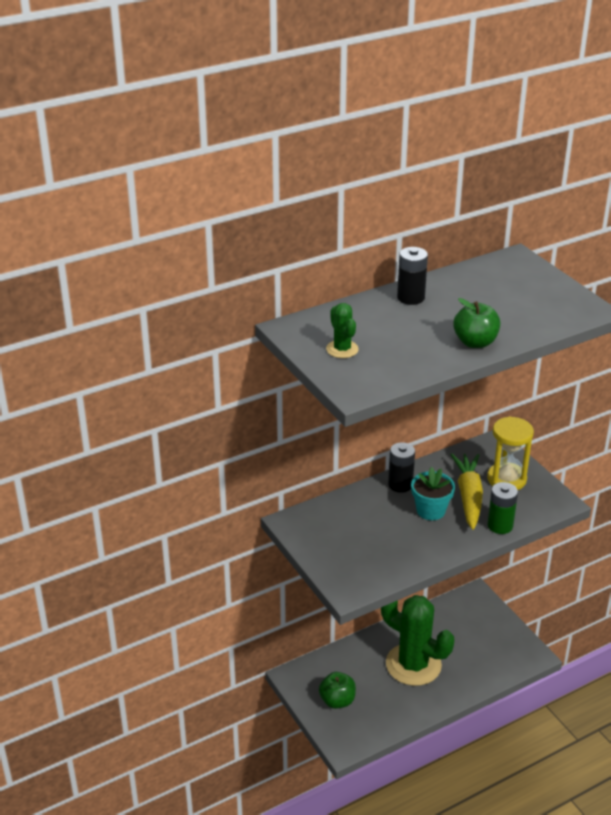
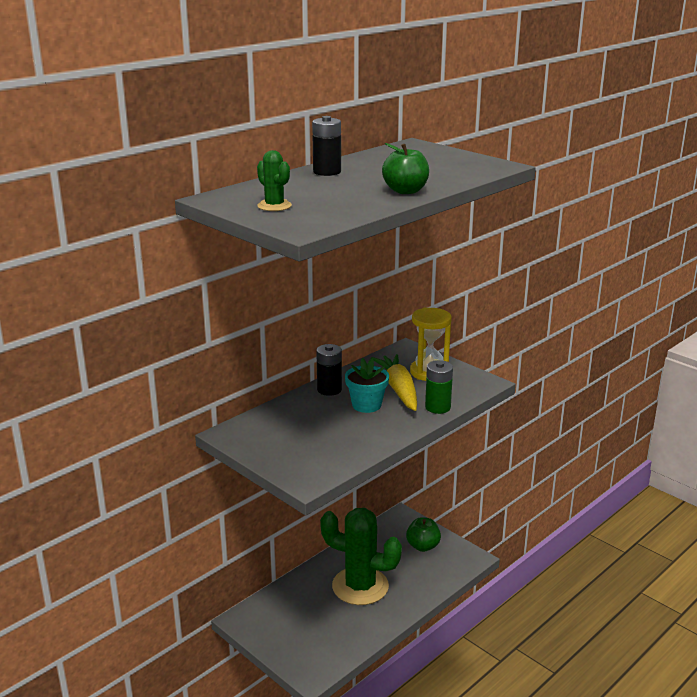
camera: 15 degrees left, 10 degrees down
(337, 701) = (293, 633): green apple -> green apple (423, 546)

